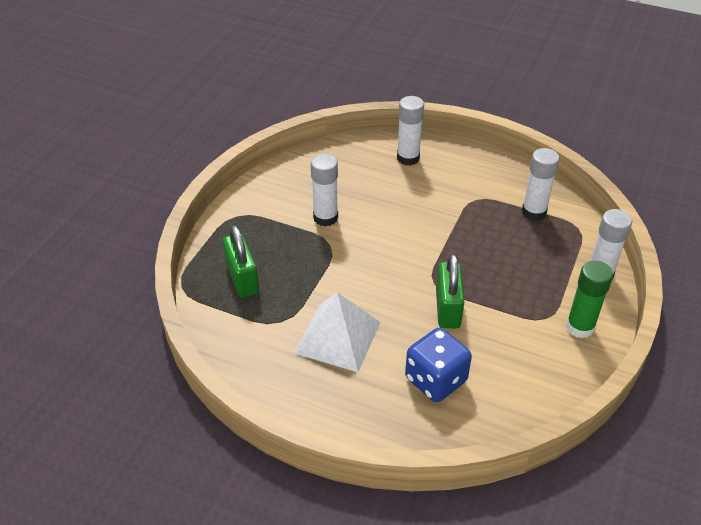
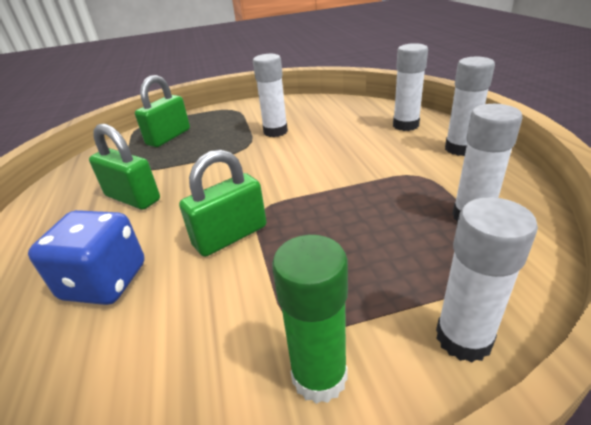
camera: 55 degrees right, 10 degrees down
(338, 337) = (133, 198): white pyramid -> green padlock
(468, 163) = (460, 149): none -> white glue stick

